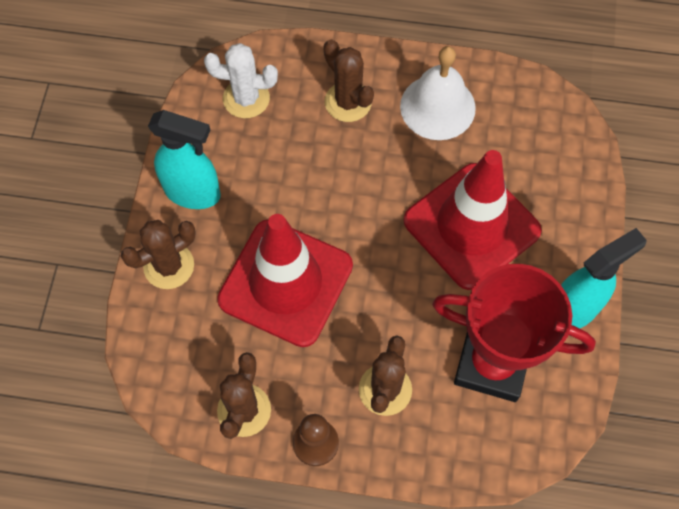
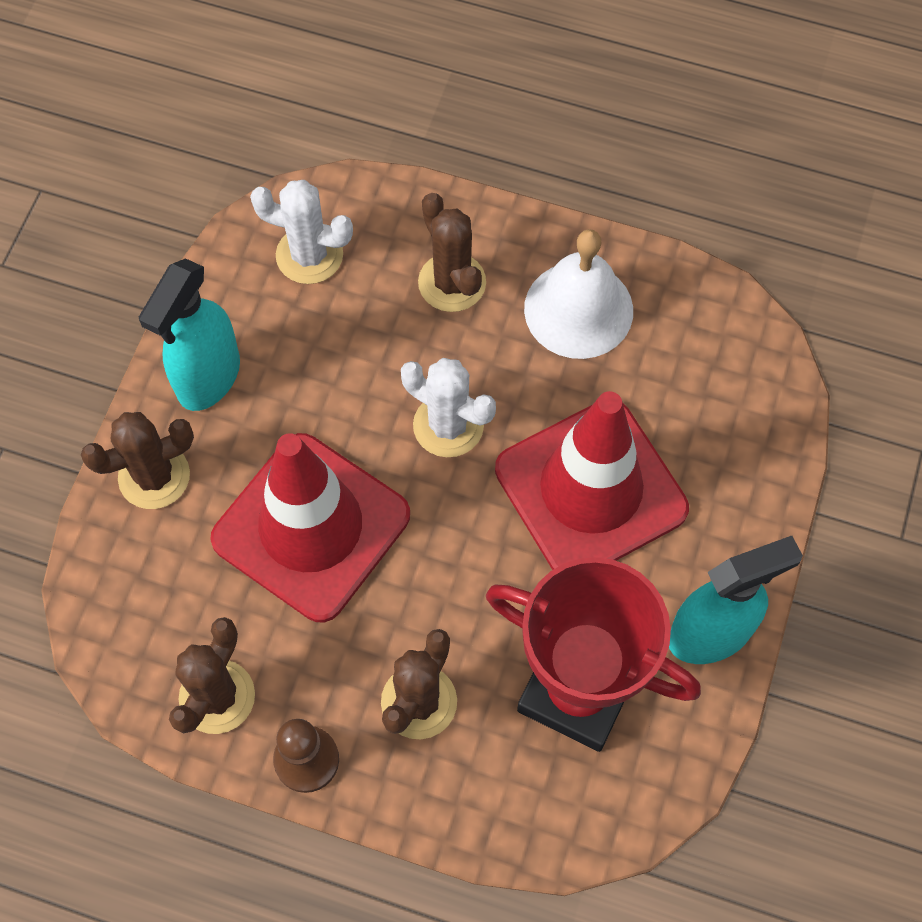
camera: 10 degrees right, 0 degrees up
(193, 192) = (208, 378): turquoise spray bottle -> turquoise spray bottle turned 90 degrees clockwise
(365, 198) = (448, 425): none -> white cactus

